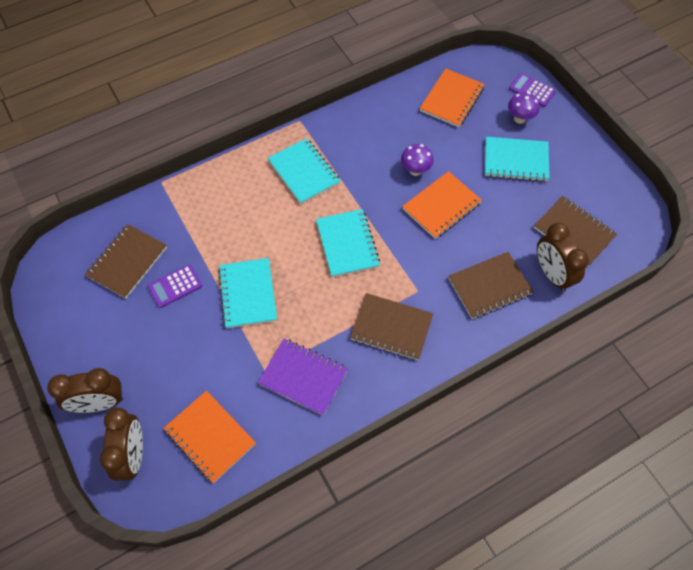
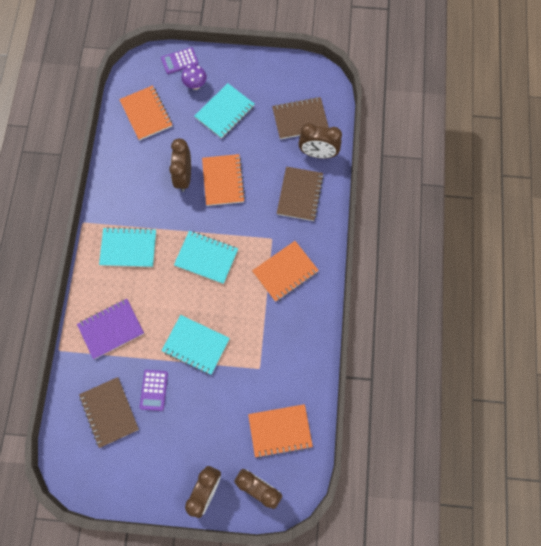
camera: 55 degrees left, 10 degrees up
(303, 377) = (280, 347): purple notebook -> purple notebook (111, 329)
(391, 328) = (285, 272): brown notebook -> orange notebook
(415, 170) = (184, 177): purple mushroom -> brown clock

